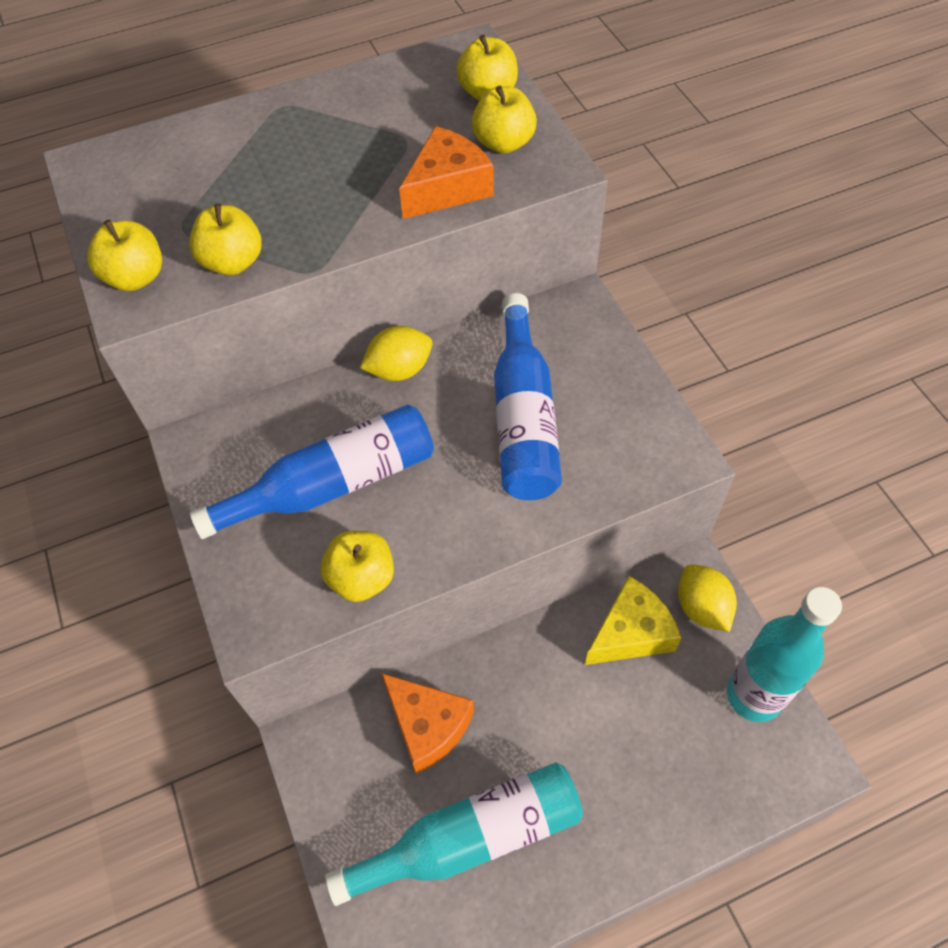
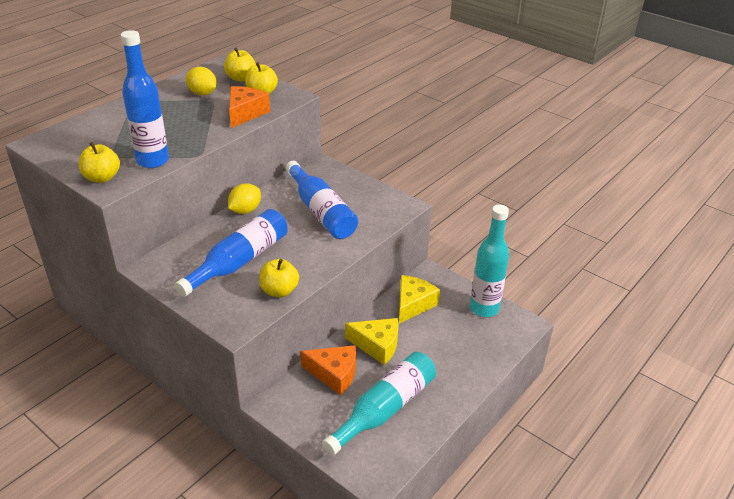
camera: 30 degrees left, 20 degrees down
(233, 262) = (153, 161): yellow apple -> blue bottle
(525, 696) = (377, 345): none -> yellow cheese
(702, 607) = (440, 284): yellow lemon -> yellow lemon (202, 93)

